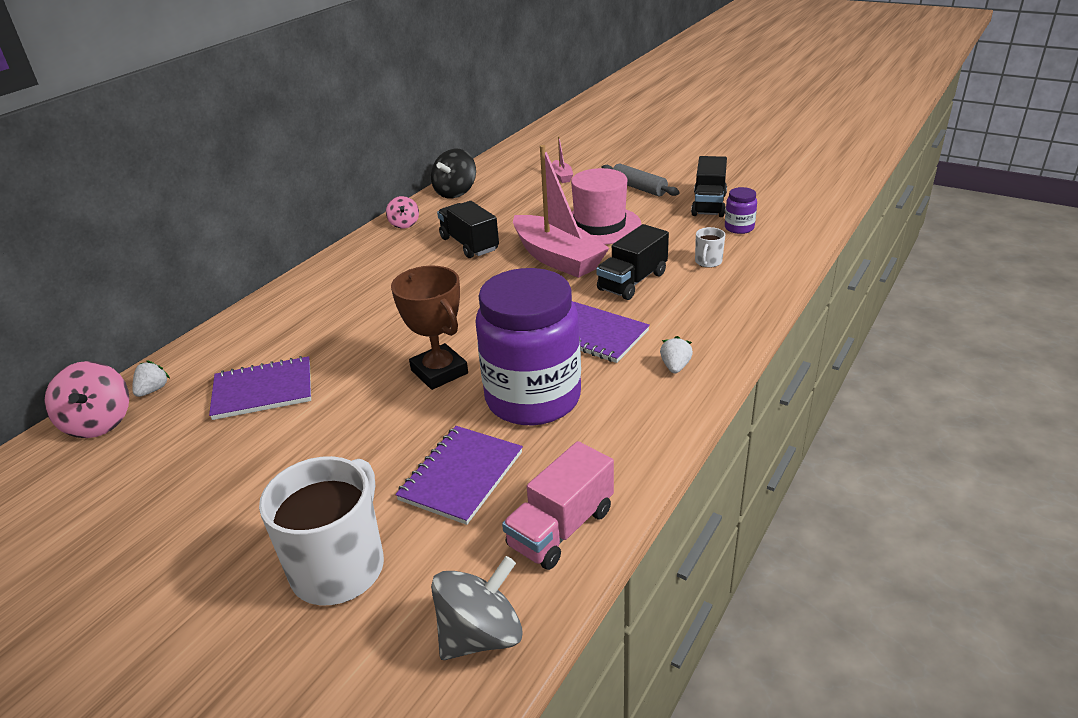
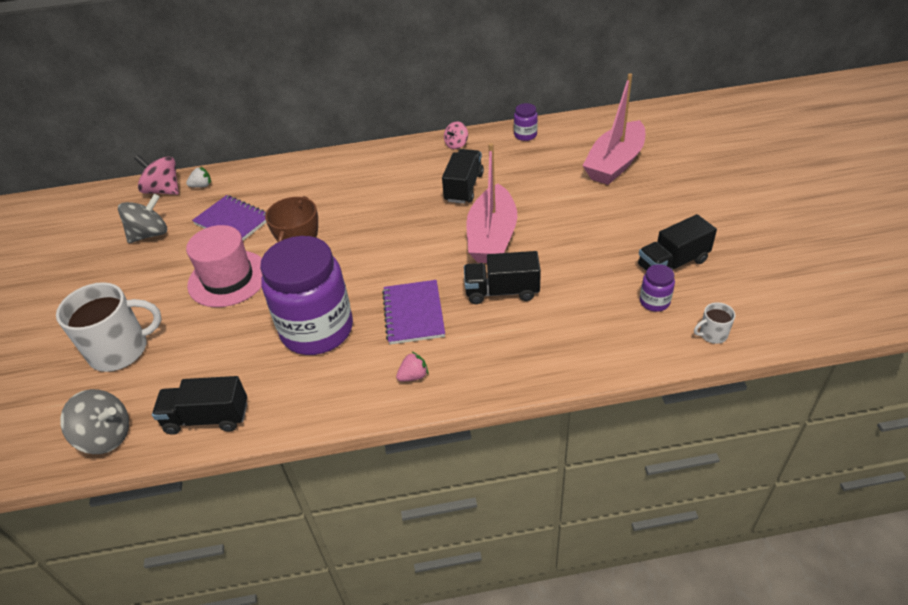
camera: 50 degrees right, 10 degrees up
(99, 423) = (164, 190): pink spinning top -> pink spinning top turned 90 degrees clockwise
(162, 464) = (150, 234): none -> grey spinning top
(455, 192) = (525, 135): black spinning top -> purple jar
(461, 476) = (221, 347): purple notebook -> none
(561, 176) = (615, 163): pink boat -> pink boat, size x2.38
(561, 528) = (207, 418): pink truck -> black truck
(599, 225) = (563, 228): pink hat -> pink hat (228, 278)
(639, 188) = (650, 211): grey rolling pin -> none
(675, 366) = (413, 376): white strawberry -> pink strawberry
(708, 262) = (576, 314): white mug -> white mug (712, 334)

